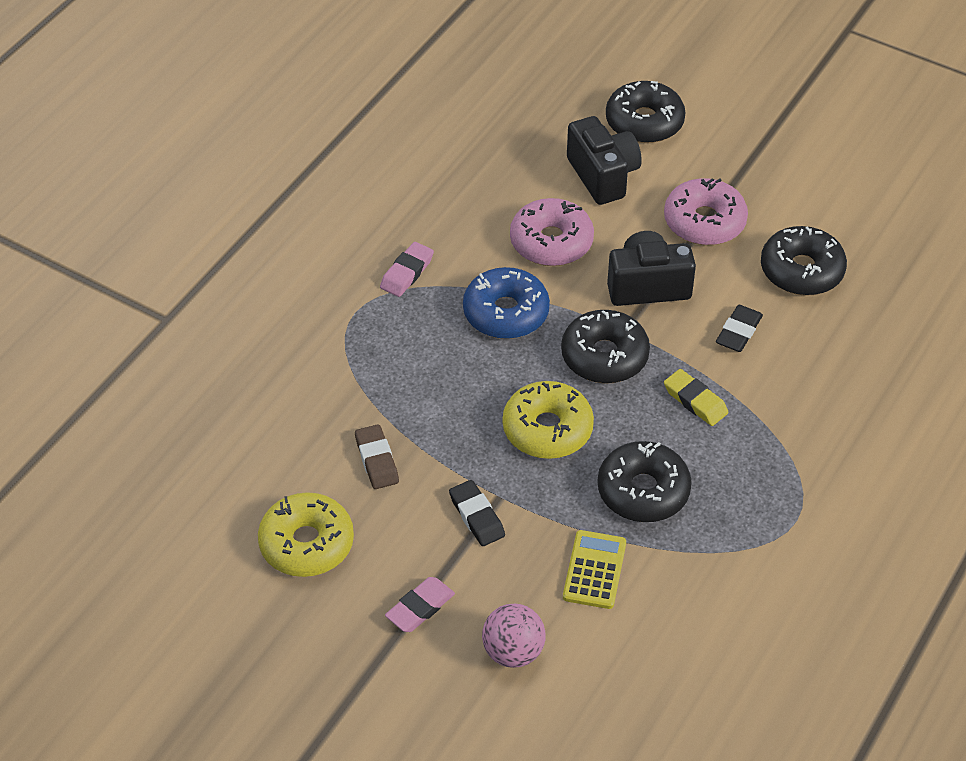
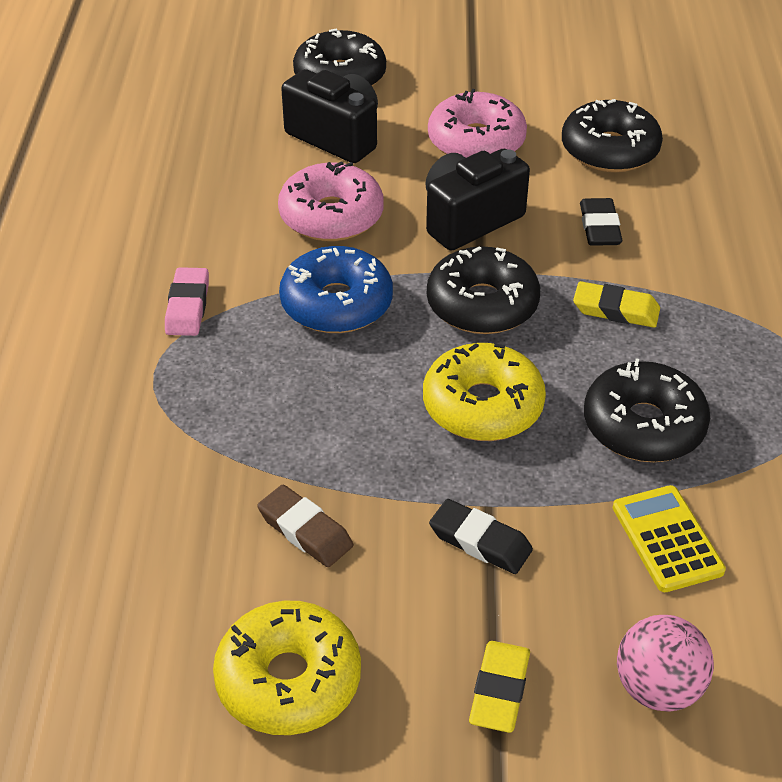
camera: 30 degrees left, 5 degrees down
(420, 608) = (499, 690): pink eraser -> yellow eraser

